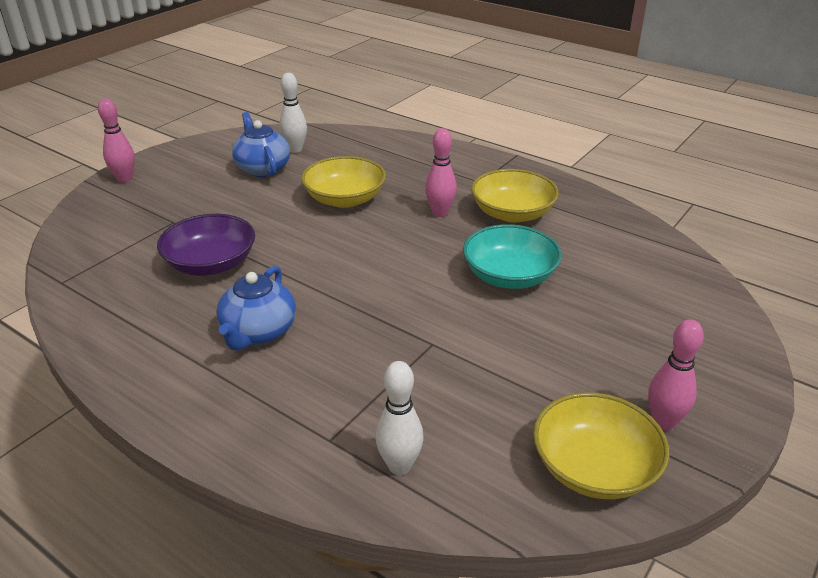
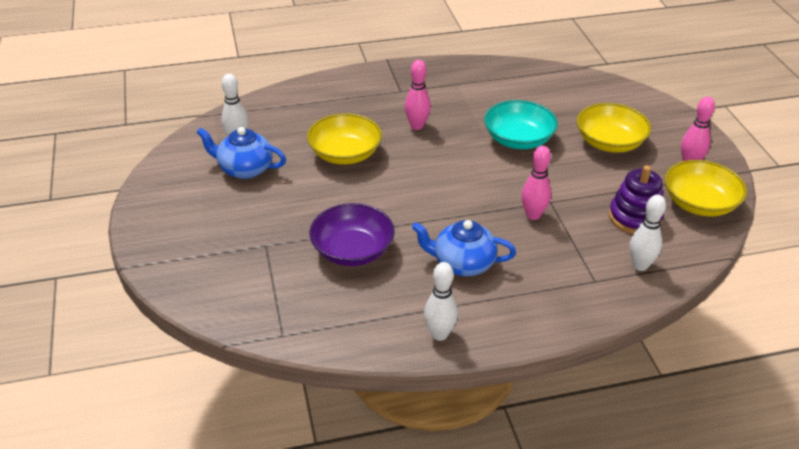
camera: 50 degrees left, 5 degrees up
(124, 179) = (155, 244): pink bowling pin -> pink bowling pin (533, 215)
(134, 367) = (439, 334): none -> white bowling pin
(258, 332) = (462, 263): blue teapot -> blue teapot turned 135 degrees clockwise
(487, 420) = (634, 217): none -> purple stacking toy
(512, 213) = (454, 101): yellow bowl -> yellow bowl (609, 142)

